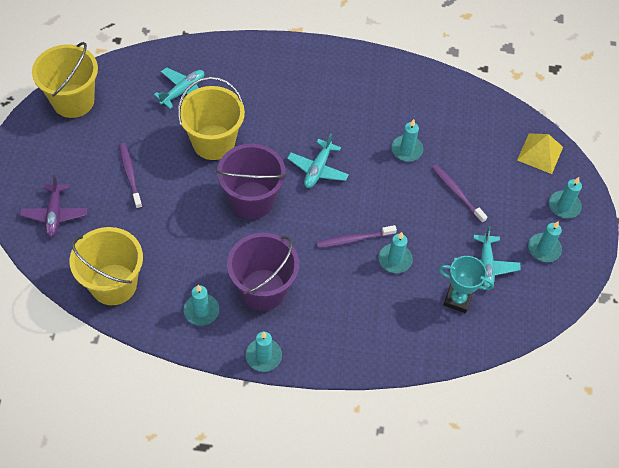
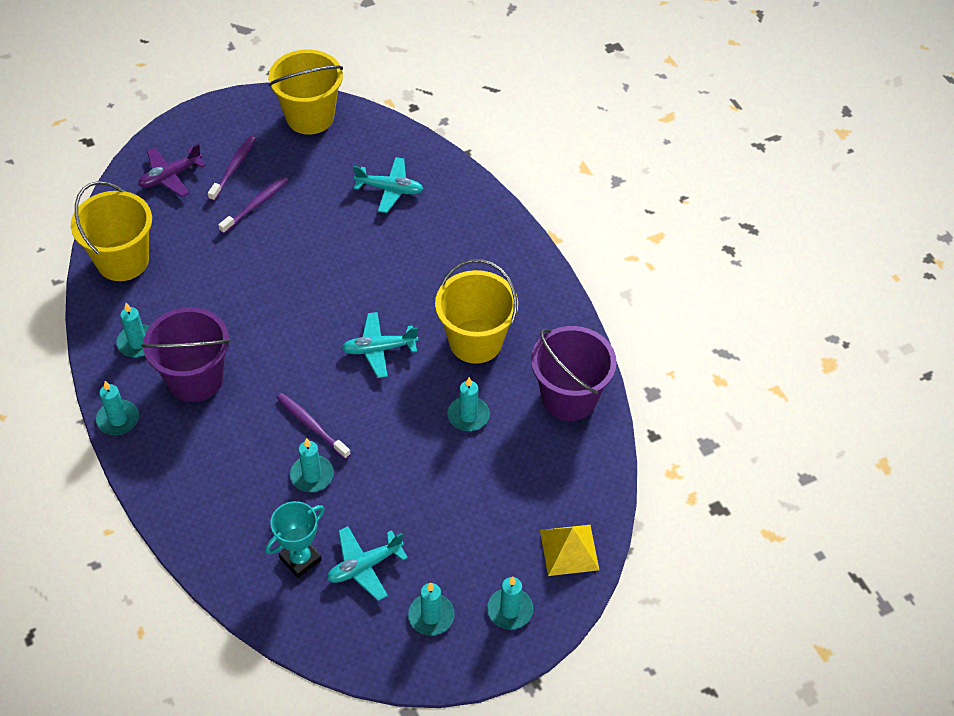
camera: 60 degrees right, 5 degrees down
(213, 142) = (345, 246): yellow bucket -> yellow bucket (475, 341)
(251, 200) = (297, 314): purple bucket -> purple bucket (569, 397)
(457, 193) = (445, 492): purple toothbrush -> purple toothbrush (233, 168)
(457, 299) = (300, 559): turquoise trophy -> turquoise trophy turned 60 degrees clockwise

